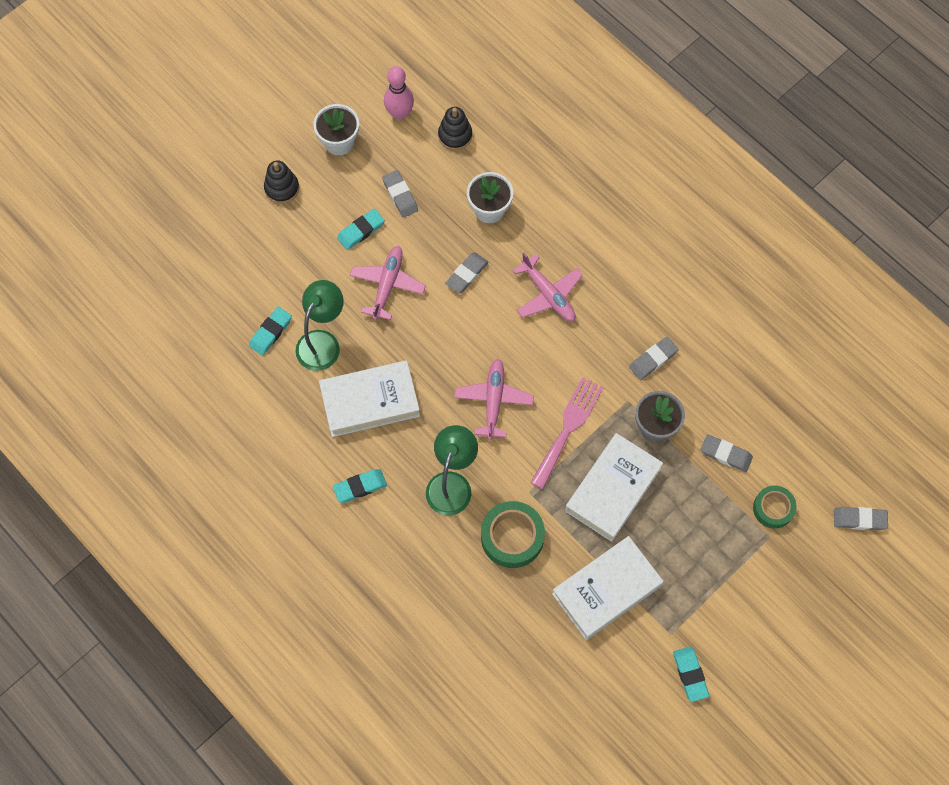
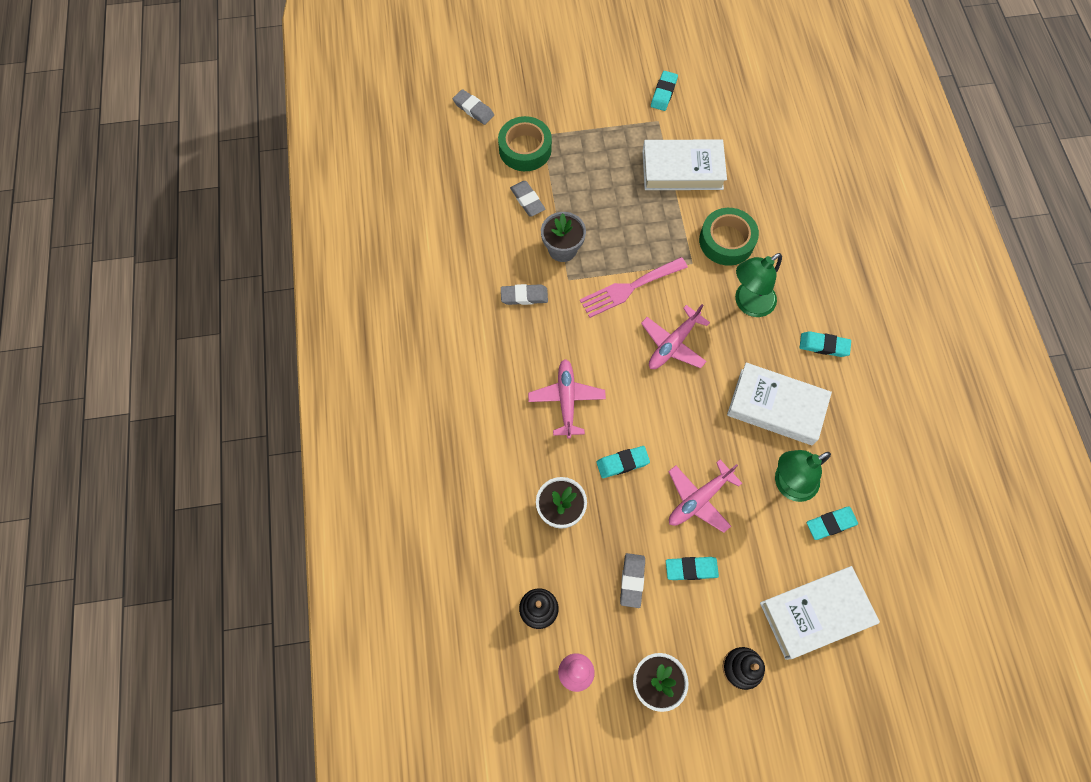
camera: 145 degrees left, 0 degrees up
(467, 274) = (622, 463): grey eraser -> turquoise eraser
(612, 489) = (628, 227): white book -> white book (815, 613)
(773, 508) = (525, 149): green tape -> green tape, size x1.54

